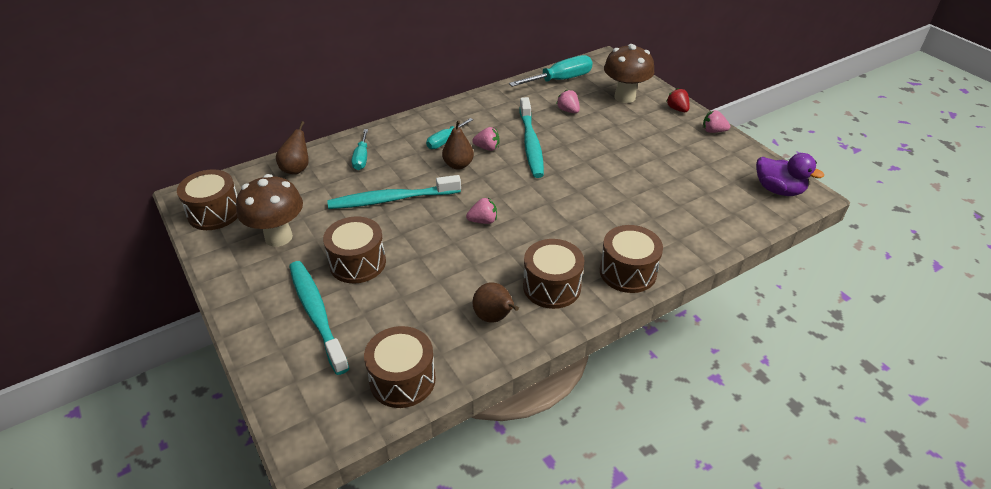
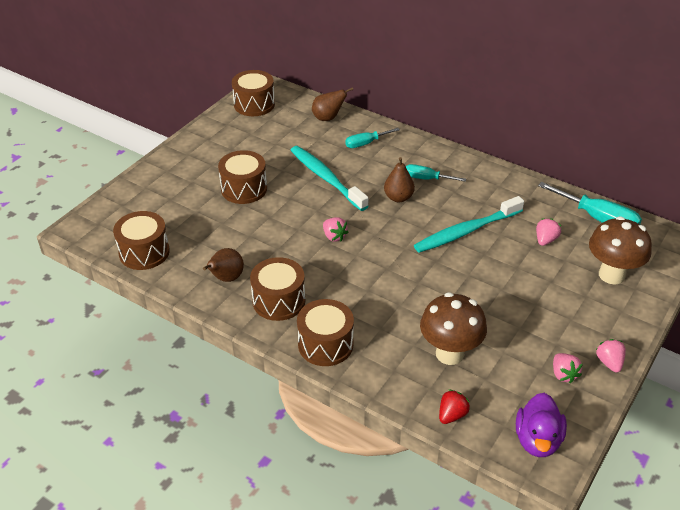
camera: 65 degrees right, 0 degrees up
(278, 237) = (247, 142): brown mushroom -> brown mushroom (449, 354)
(316, 314) = (183, 190): turquoise toothbrush -> none
(487, 148) = (437, 206): pink strawberry -> pink strawberry (563, 374)
(677, 109) = (627, 323): red strawberry -> red strawberry (452, 415)

